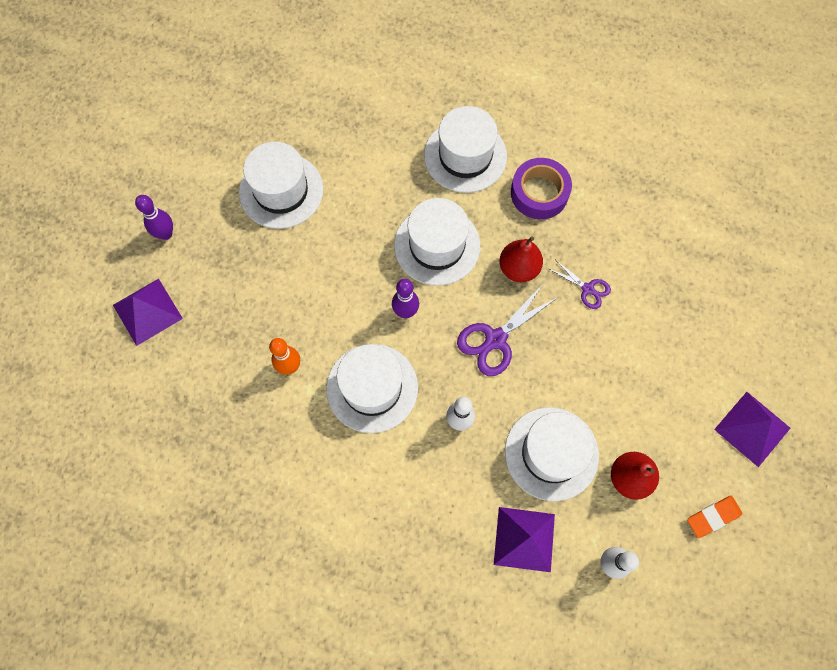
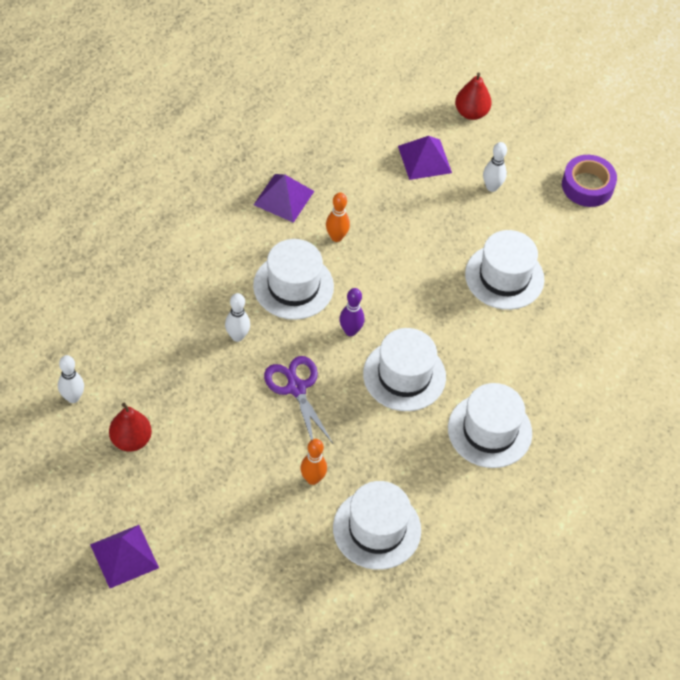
camera: 105 degrees right, 15 degrees down
(166, 234) = (491, 187): purple bowling pin -> white bowling pin
(518, 268) = (356, 431): red pear -> red pear (471, 113)
(524, 539) = (122, 346): purple pyramid -> purple pyramid (284, 198)
(539, 193) = (426, 478): purple tape -> purple tape (587, 186)
(551, 453) = (179, 391): white hat -> white hat (377, 529)
(587, 289) = (312, 479): purple scissors -> orange bowling pin
(713, 517) = (68, 489): orange eraser -> none

